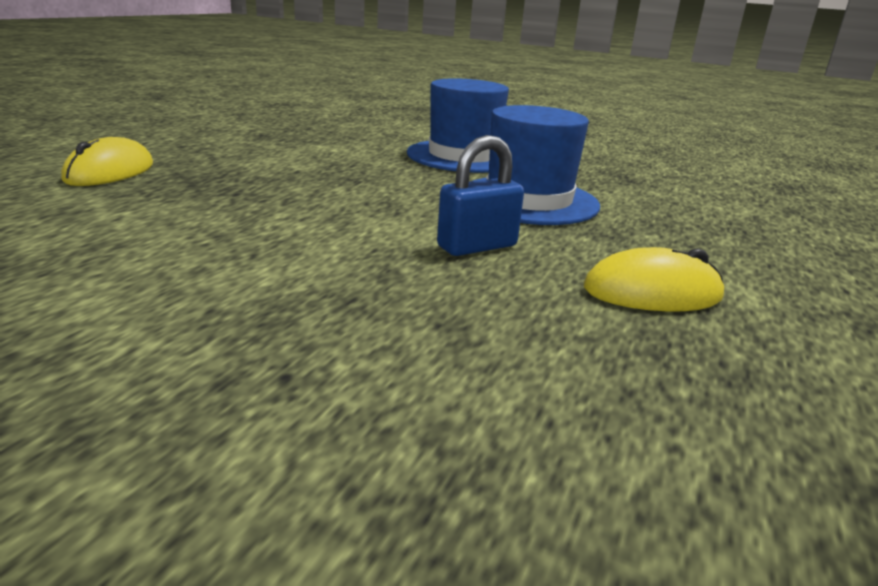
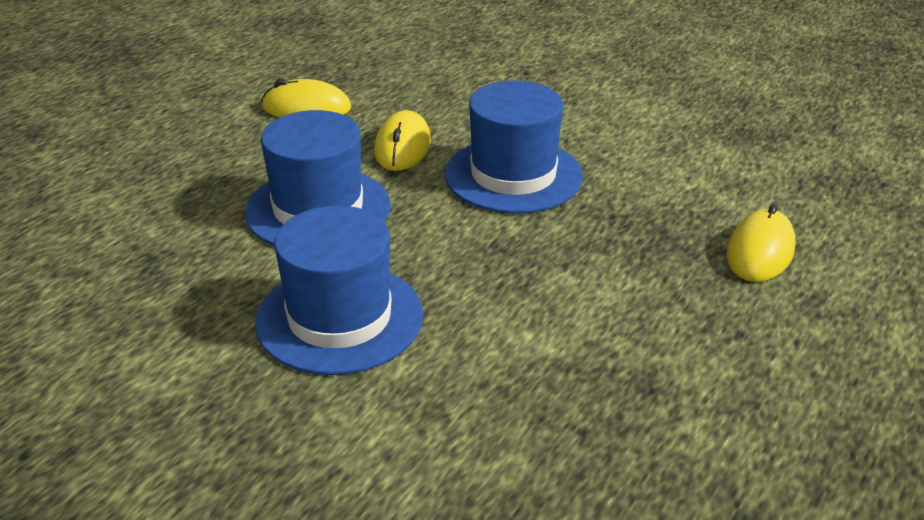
camera: 170 degrees left, 10 degrees up
(334, 220) = (513, 175): none -> blue hat
(477, 246) = (402, 147): blue padlock -> yellow mouse

